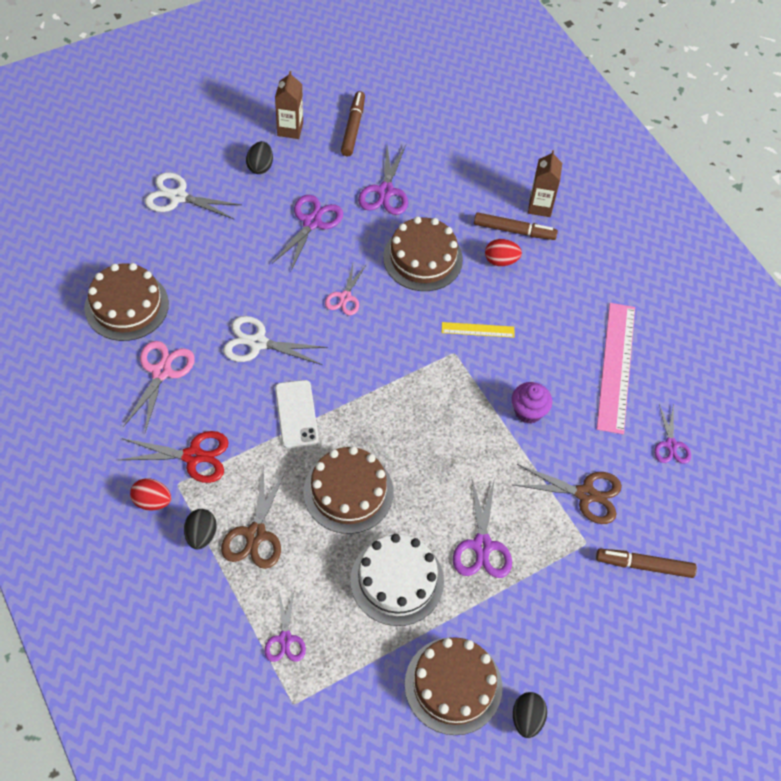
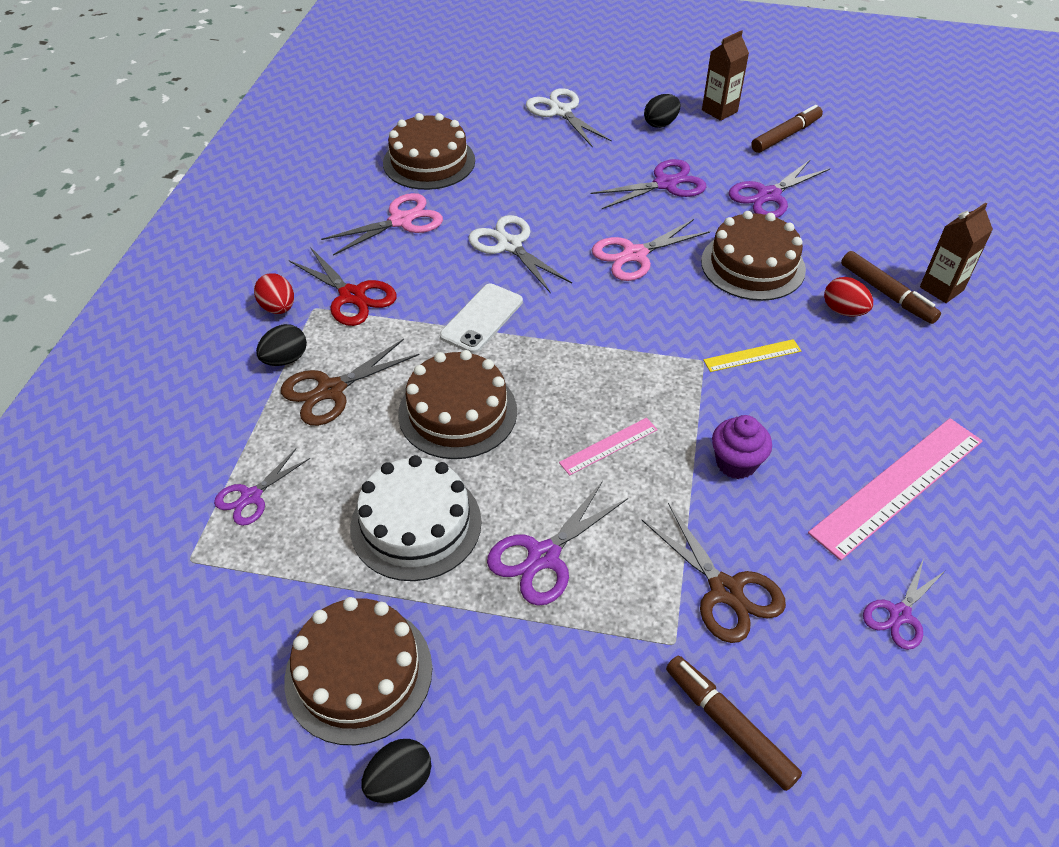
camera: 45 degrees right, 10 degrees down
(345, 297) = (635, 255): pink scissors -> pink scissors, size x1.52
(453, 450) = (608, 446): none -> pink ruler
(478, 330) = (752, 356): yellow ruler -> yellow ruler turned 60 degrees counterclockwise

